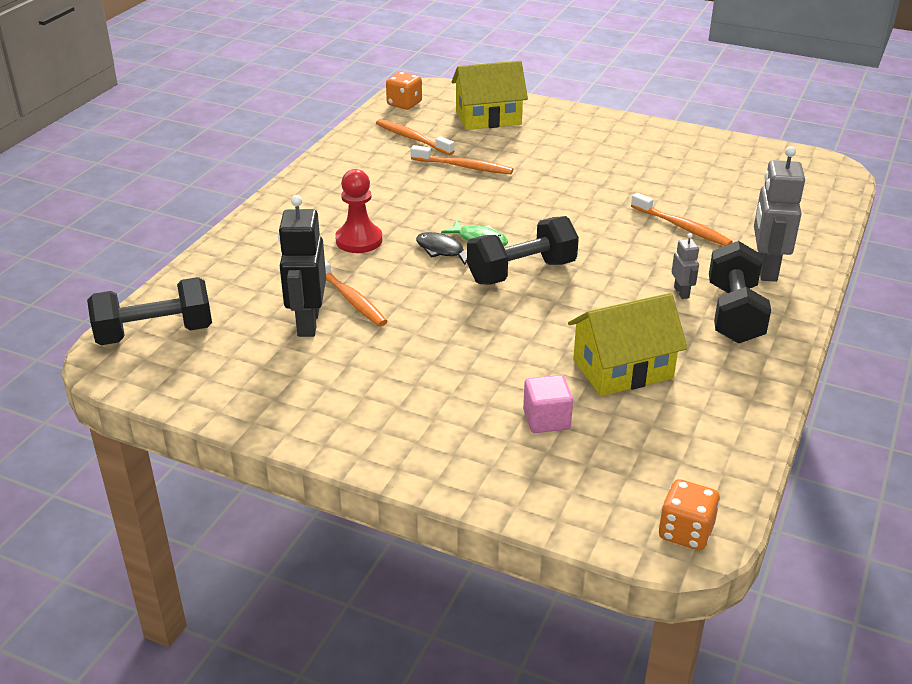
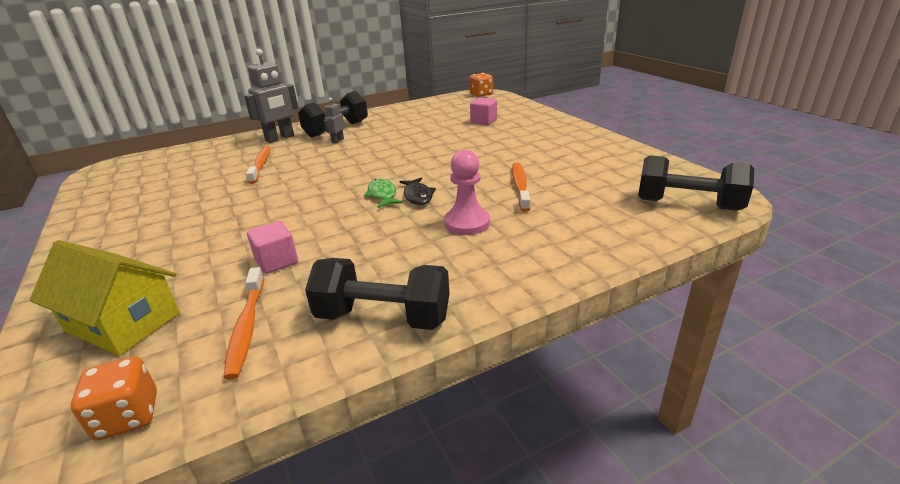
camera: 140 degrees left, 5 degrees down
(307, 323) = (564, 181): black robot -> none
(359, 240) = (467, 223): red pawn -> pink pawn
(464, 167) = (276, 261): orange toothbrush -> pink cube
(521, 272) = (393, 170): black dumbbell -> black dumbbell (383, 317)
(623, 369) = (423, 126): yellow house -> none

